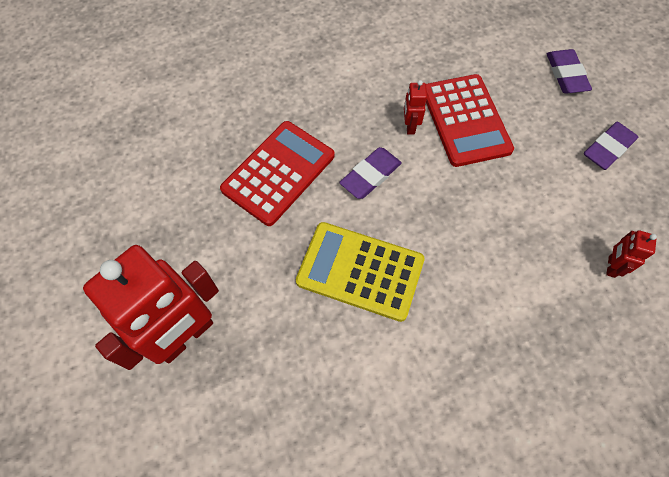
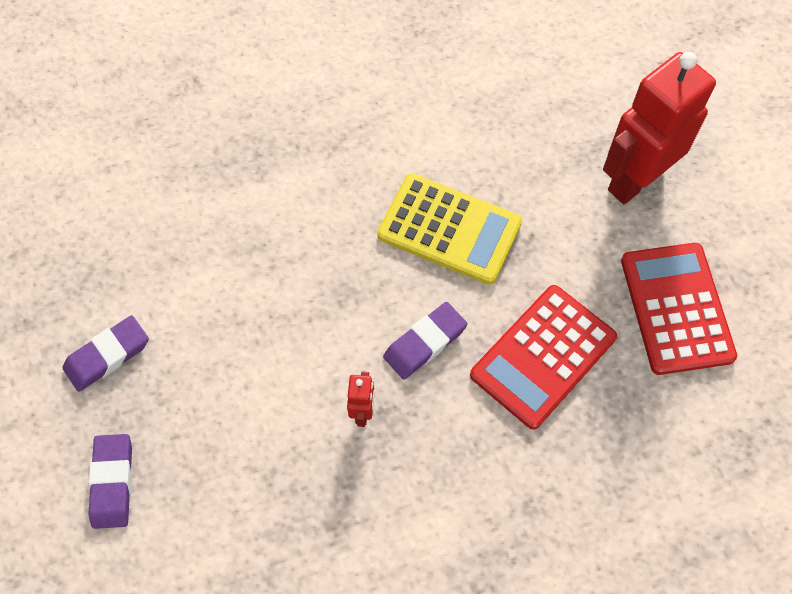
camera: 175 degrees left, 0 degrees up
(465, 120) = (283, 415): red calculator -> red calculator (676, 308)
(611, 266) = (171, 213): red robot -> none

